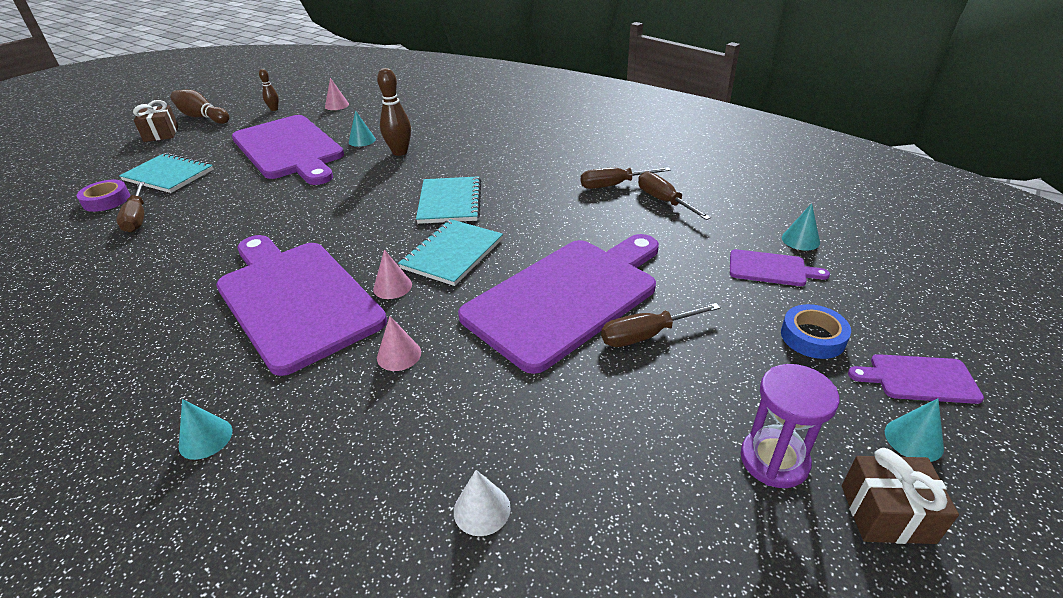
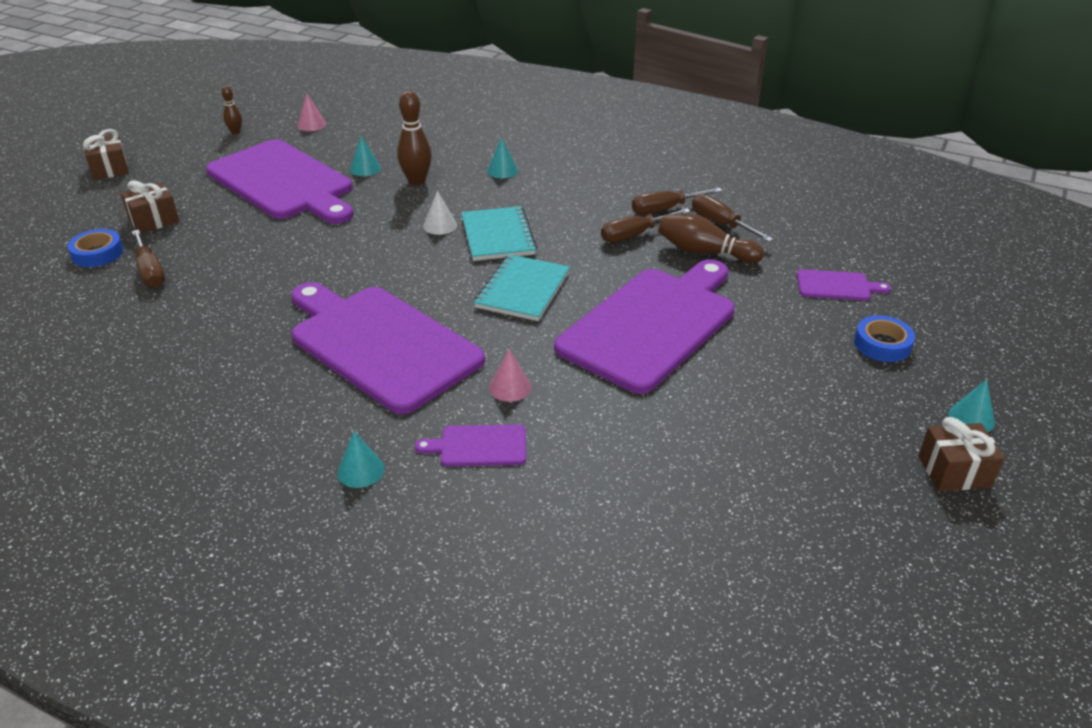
camera: 10 degrees left, 0 degrees up
(106, 200) = (97, 253): purple tape -> blue tape
(168, 175) = (154, 220): turquoise notebook -> brown gift
(202, 117) = (149, 145): brown bowling pin -> brown bowling pin (704, 252)
(392, 286) = (475, 326): pink cone -> none
(482, 509) = (634, 499): white cone -> white cone (440, 225)
(646, 335) = (735, 353): brown screwdriver -> brown screwdriver (635, 235)
(774, 460) = (863, 443): purple hourglass -> none
(800, 240) = (860, 257): turquoise cone -> turquoise cone (502, 170)
(919, 378) = (973, 372): purple cutting board -> purple cutting board (479, 446)

